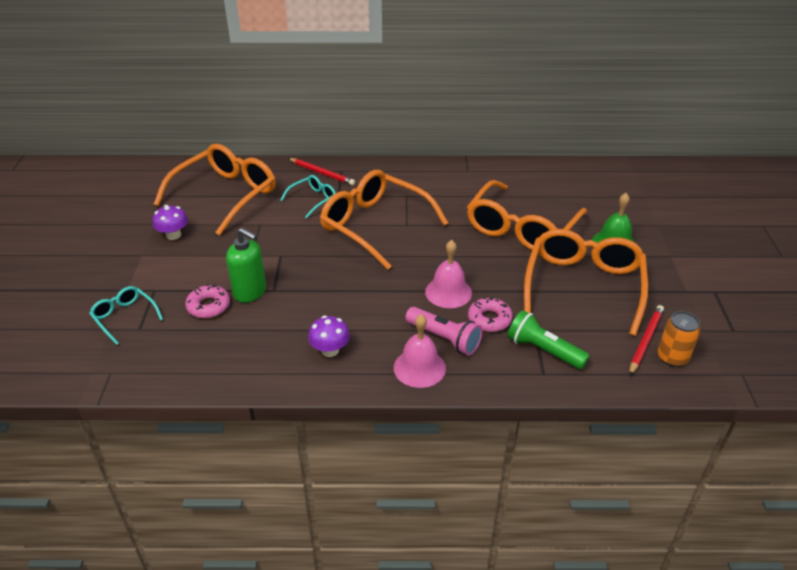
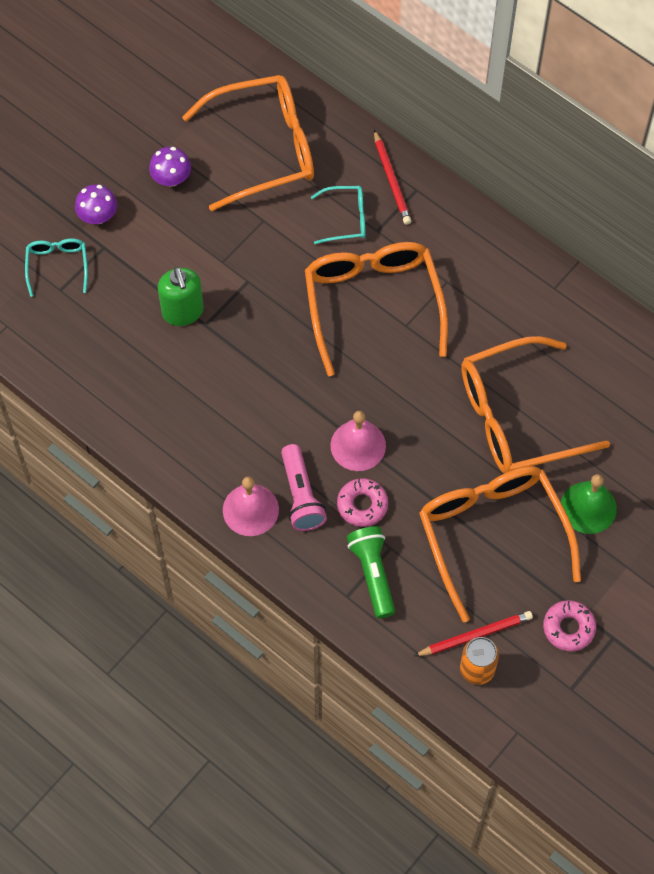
camera: 40 degrees right, 25 degrees up
(208, 306) = (135, 304): pink donut -> pink donut (568, 628)
(330, 350) = (194, 434): purple mushroom -> purple mushroom (98, 216)
(583, 286) = (492, 534): orange glasses -> orange glasses turned 75 degrees counterclockwise

